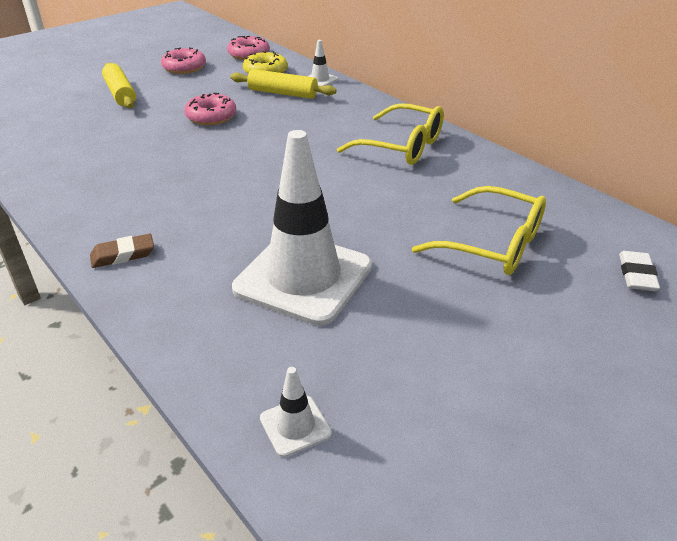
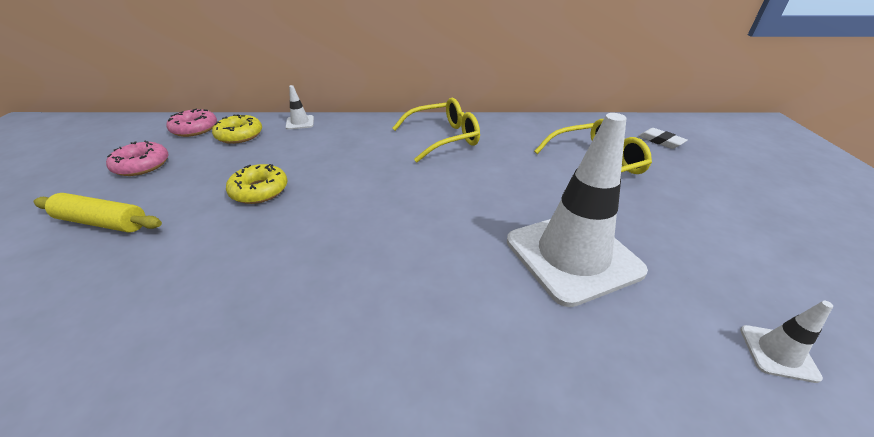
camera: 50 degrees left, 0 degrees up
(123, 255) = (429, 360): brown eraser -> none
(211, 116) = (259, 190): pink donut -> yellow donut
(282, 93) = (288, 144): yellow rolling pin -> none

